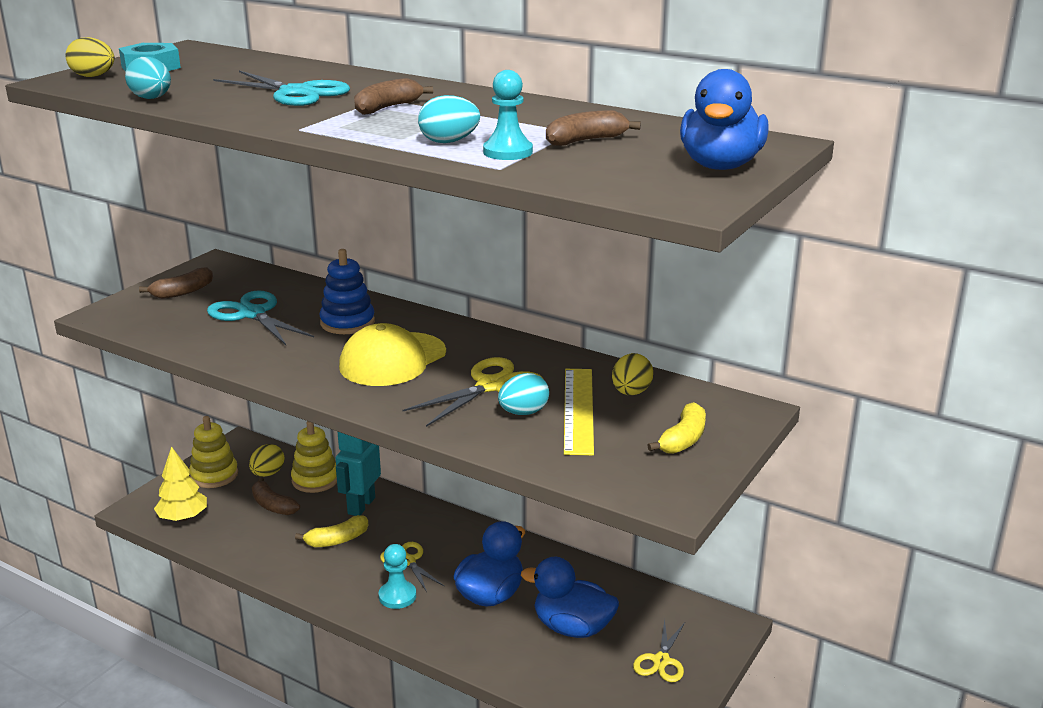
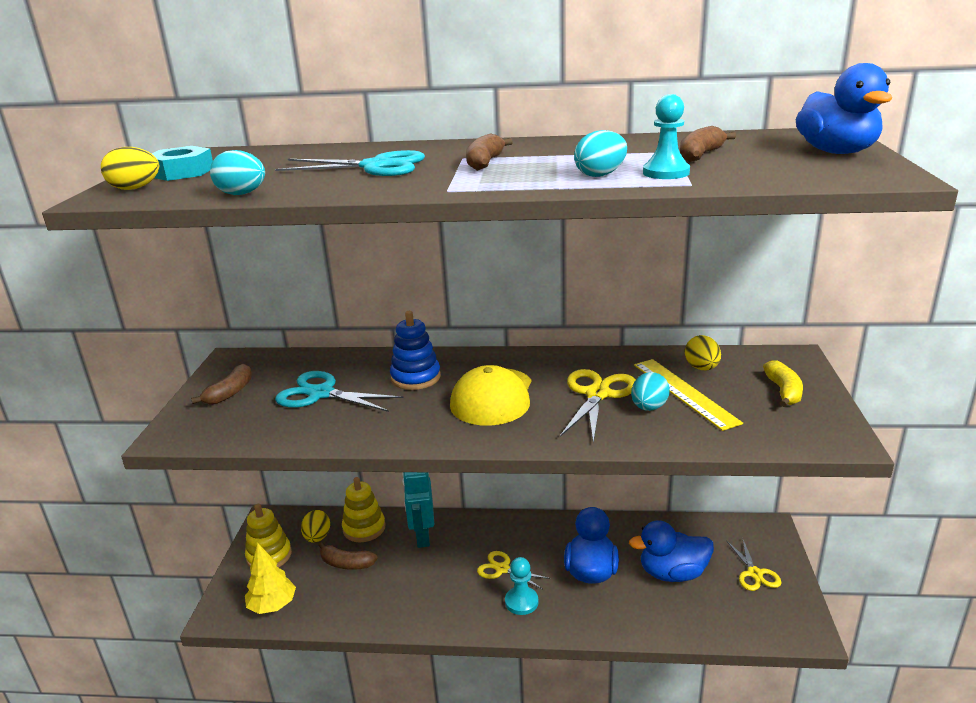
camera: 25 degrees left, 0 degrees up
(337, 540) = (429, 573): yellow banana -> none

